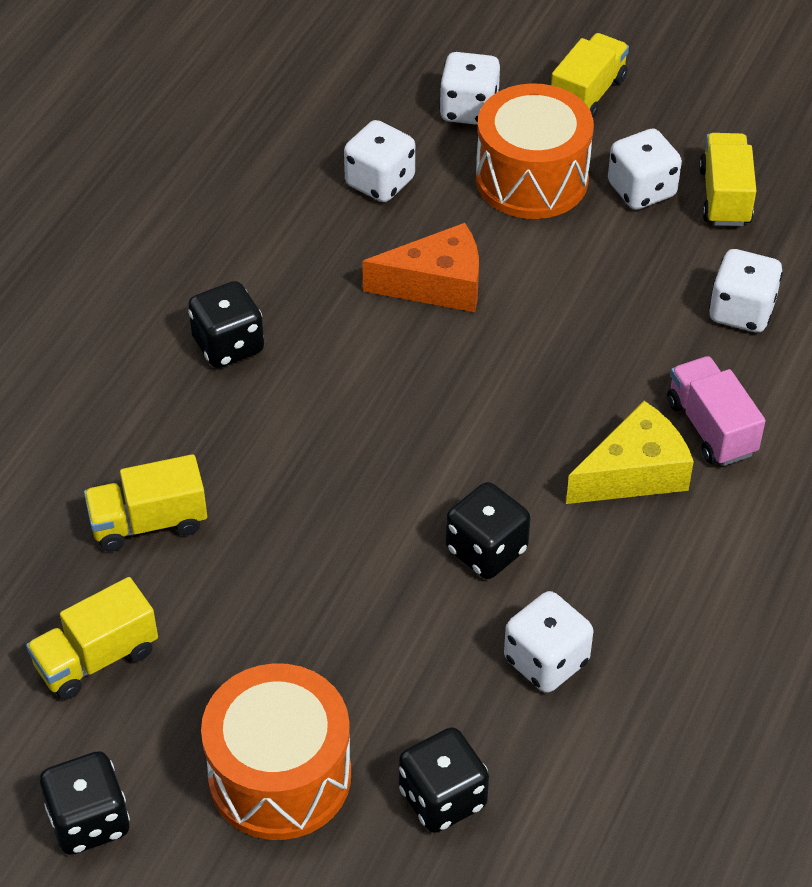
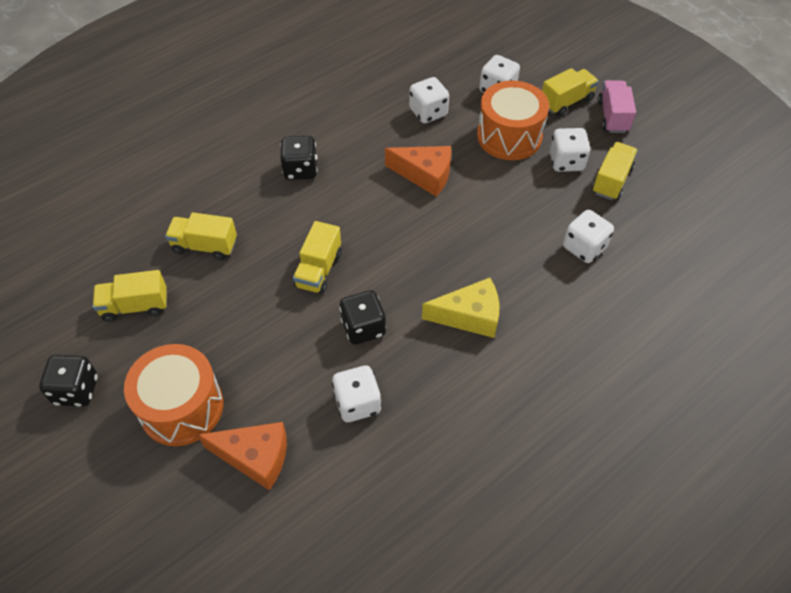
camera: 25 degrees right, 5 degrees up
(361, 491) = (319, 270): none -> yellow truck
(442, 798) = (255, 457): black dice -> orange cheese
(711, 428) = (528, 307): pink truck -> pink truck (613, 116)

